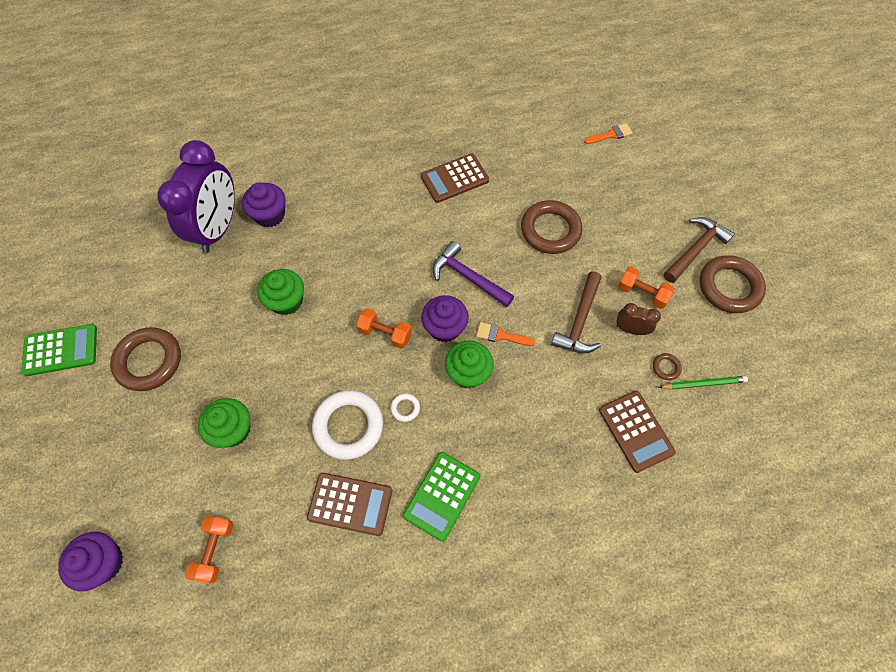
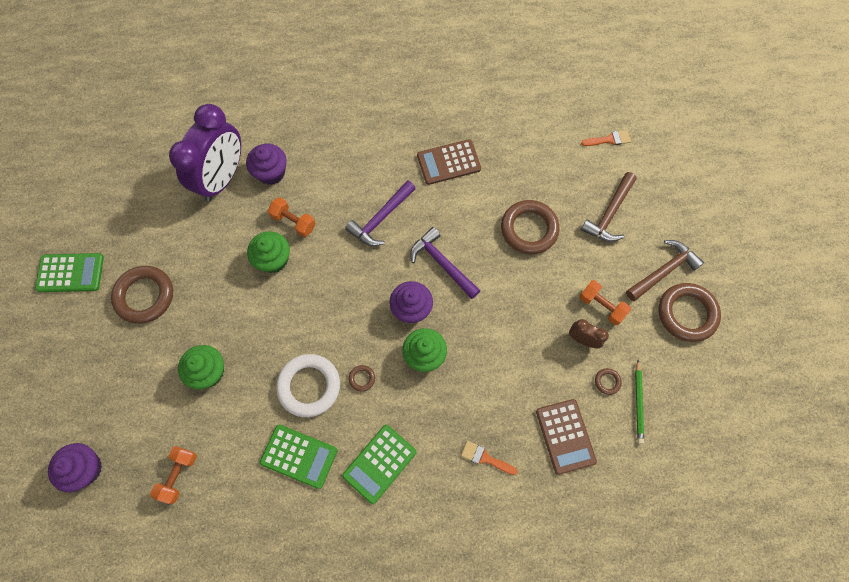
camera: 10 degrees right, 5 degrees up
(350, 503) = (299, 456): brown calculator -> green calculator
(385, 333) = (356, 305): orange dumbbell -> orange dumbbell (293, 222)
(395, 243) = (381, 218): none -> purple hammer
(405, 408) = (362, 378): white ring -> brown ring
(500, 335) = (461, 325): orange brush -> orange brush (485, 458)
(579, 321) = (537, 323): brown hammer -> brown hammer (609, 213)
(703, 383) = (638, 403): green pencil -> green pencil turned 90 degrees clockwise

